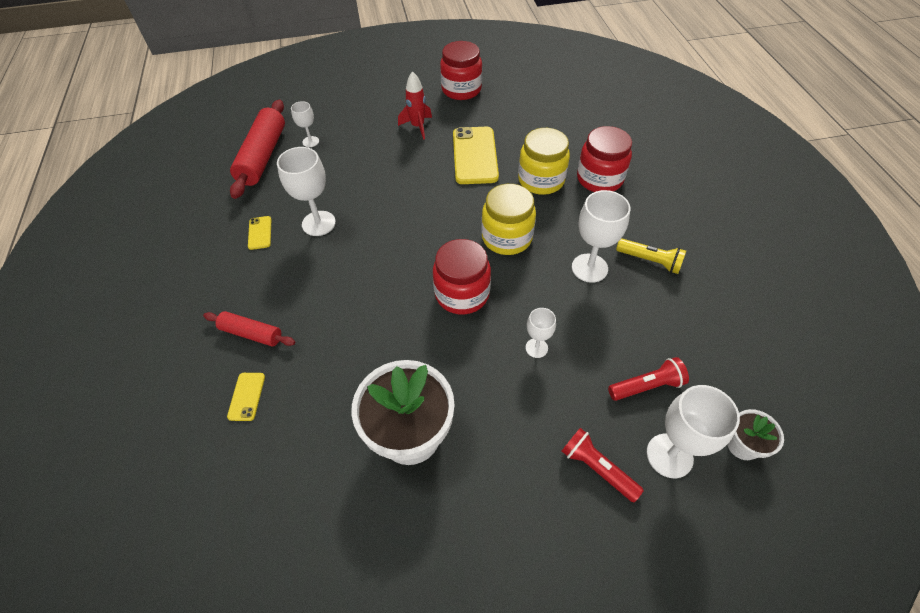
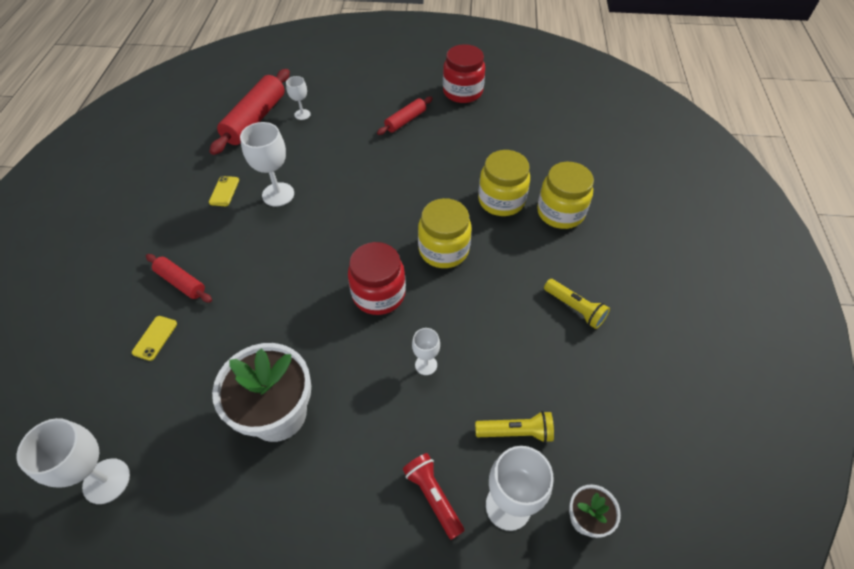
camera: 15 degrees right, 0 degrees up
(417, 127) = (405, 121): red rocket -> red rolling pin
(475, 155) = (447, 161): yellow phone -> none
(589, 268) = (511, 300): white goblet -> white goblet (106, 481)
(599, 179) = (560, 212): red jar -> yellow jar
(646, 386) = (516, 432): red flashlight -> yellow flashlight

